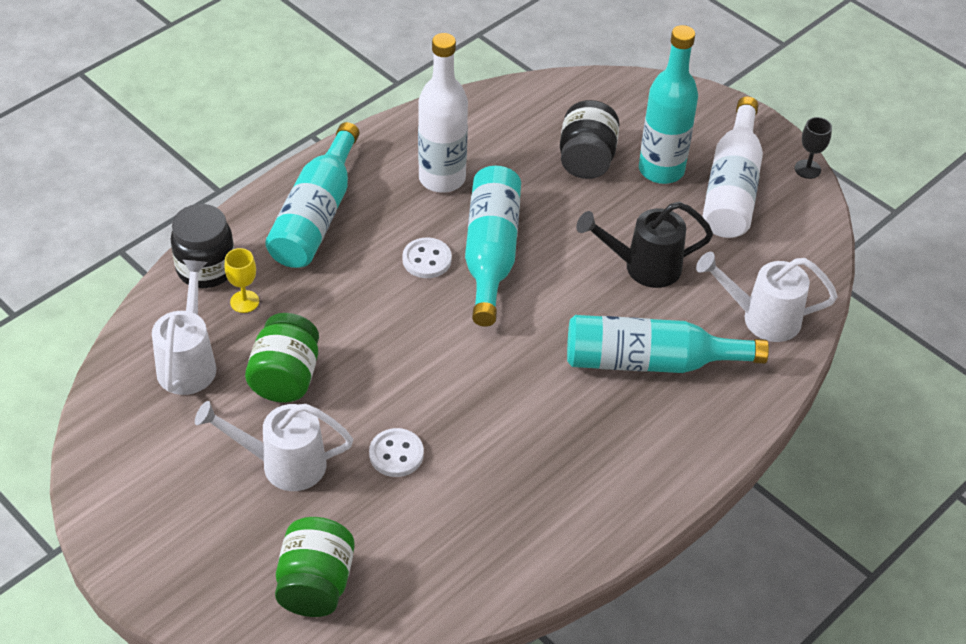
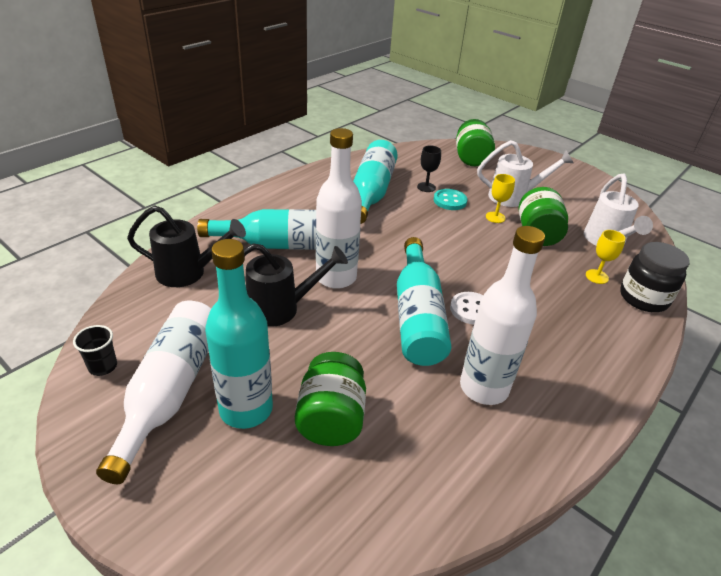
camera: 175 degrees right, 10 degrees down
(316, 215) = (585, 345): turquoise bottle -> turquoise bottle (371, 192)
(335, 414) = (495, 217): none -> yellow goblet
(396, 454) = (450, 201): white button -> turquoise button
(582, 307) = (336, 277): none -> white bottle
(586, 159) = (331, 419): black jar -> green jar
(762, 318) = (188, 273): white watering can -> black watering can
(802, 211) = (103, 366): none -> black cup
(807, 169) = (69, 418): black goblet -> black goblet (426, 187)

